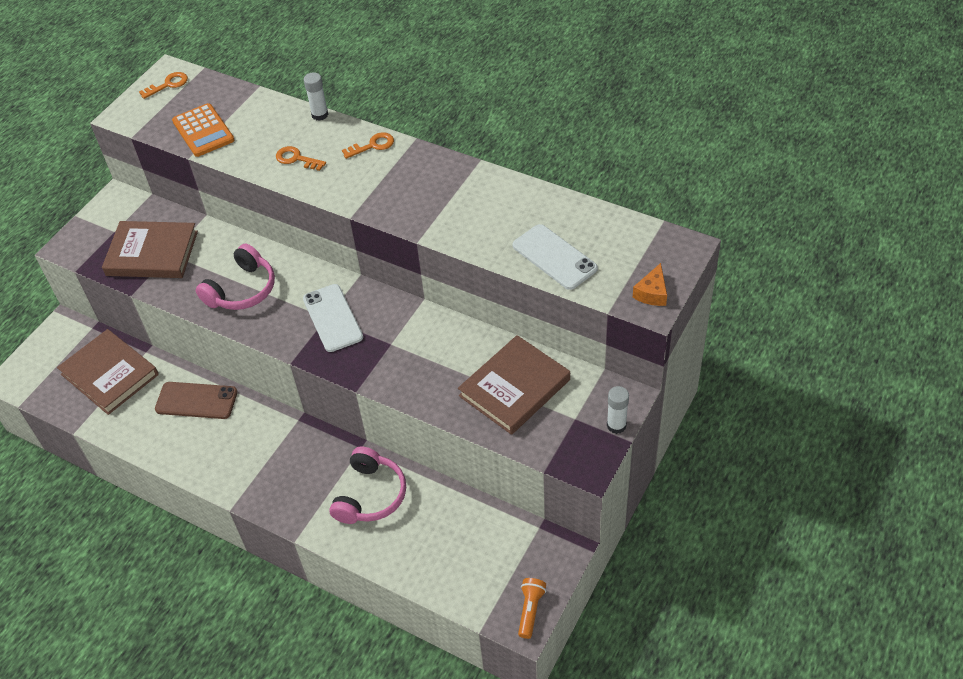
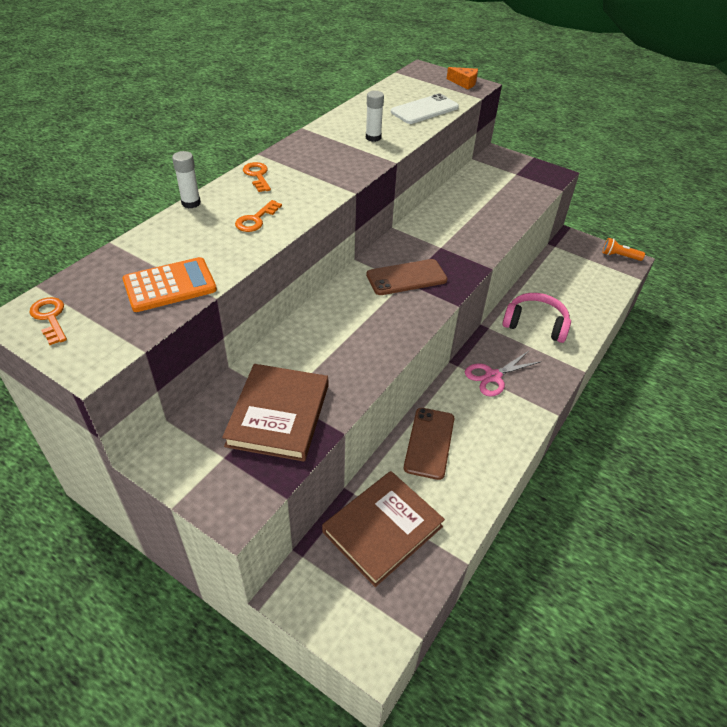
camera: 90 degrees left, 5 degrees down
(242, 289) = (357, 337): pink headphones -> none
(283, 451) = (493, 376): none -> pink scissors
(333, 318) = (406, 277): white phone -> brown phone
(514, 388) = (489, 194): brown book -> none
(616, 425) = (521, 160): white glue stick -> white glue stick (373, 137)

